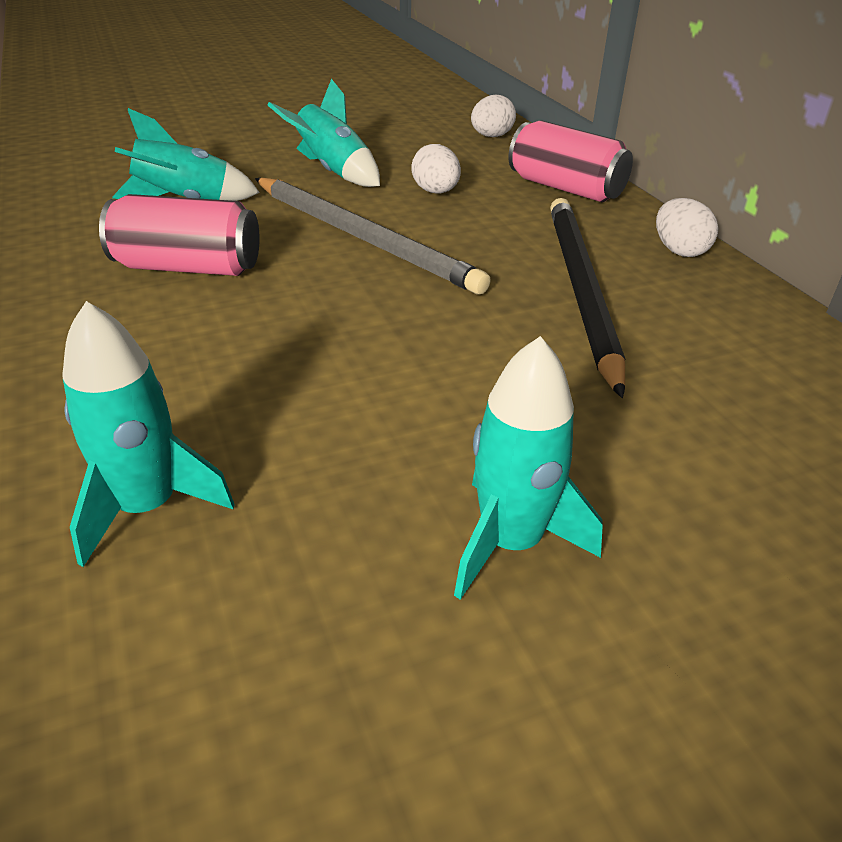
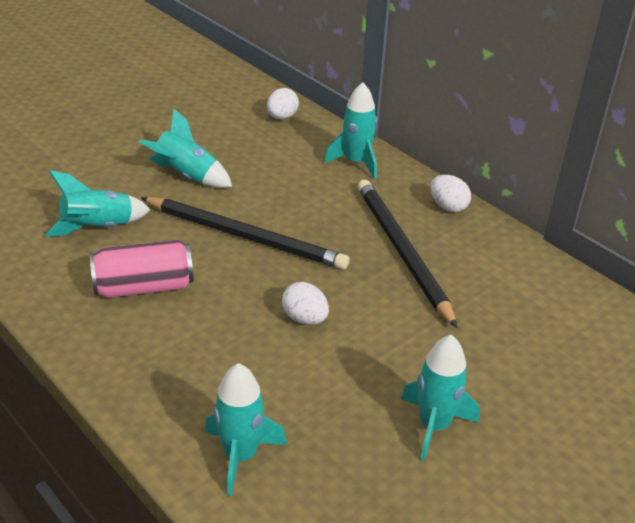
camera: 20 degrees left, 0 degrees up
(363, 238) = (245, 236): grey pencil -> black pencil
(436, 192) = (271, 183): white egg -> white egg (305, 318)
(565, 188) = (356, 162): pink can -> turquoise rocket

